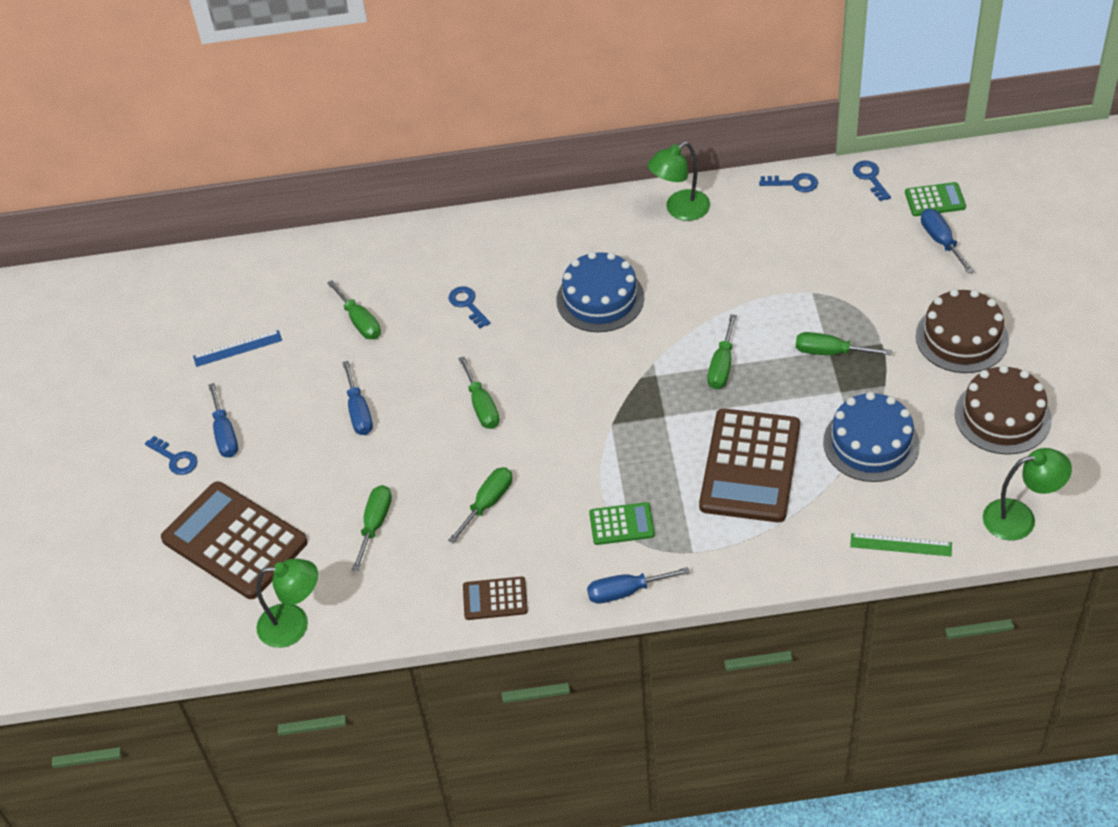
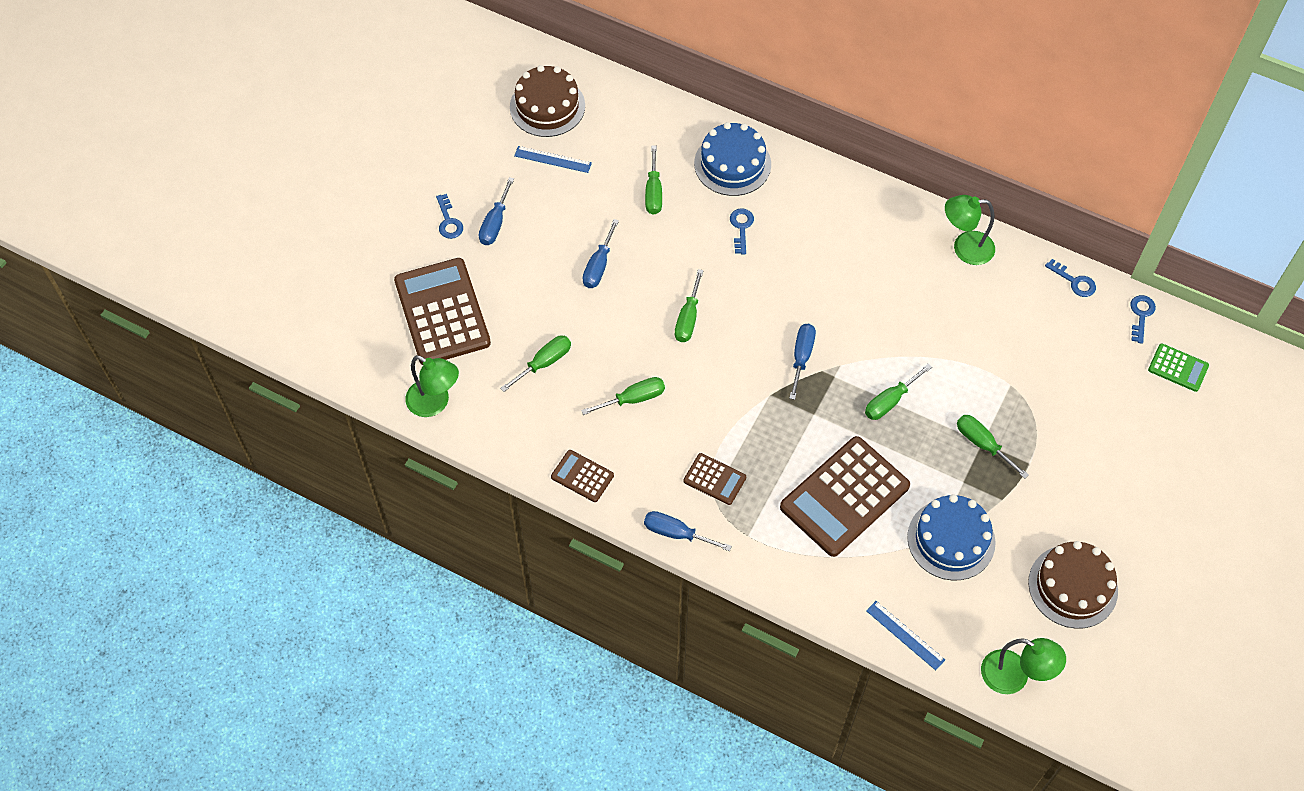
camera: 30 degrees right, 10 degrees up
(600, 299) = (843, 285): blue cake -> blue cake (732, 164)
(621, 524) = (714, 479): green calculator -> brown calculator
(901, 545) = (905, 635): green ruler -> blue ruler
(941, 241) = (1152, 407): blue screwdriver -> blue screwdriver (801, 357)
(961, 338) = (1097, 500): brown cake -> brown cake (547, 106)

